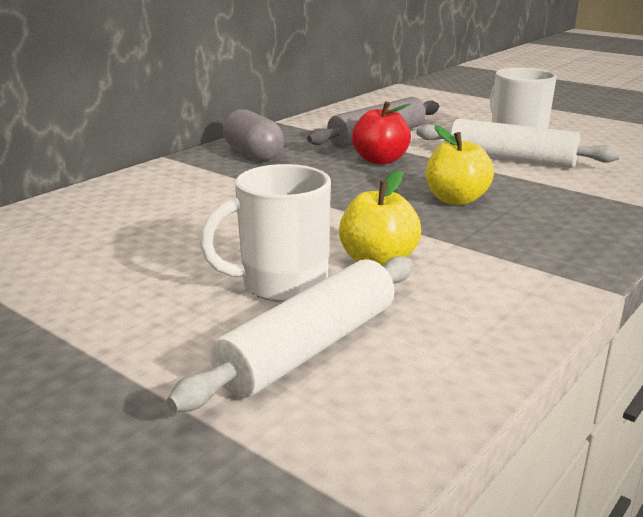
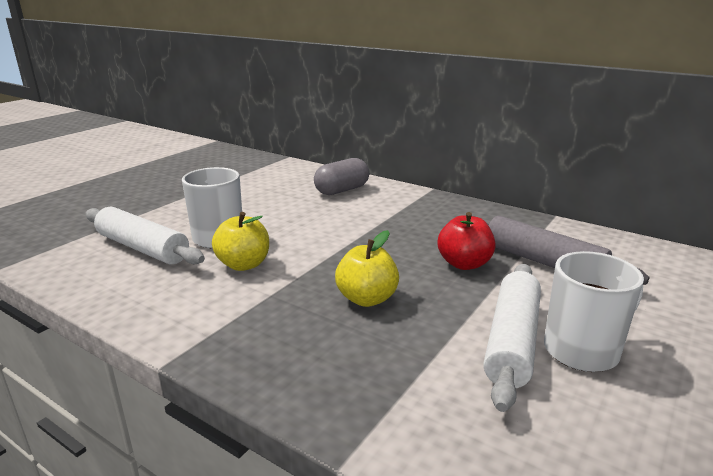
camera: 85 degrees right, 0 degrees up
(253, 154) = (451, 214): grey capsule -> grey capsule (342, 190)

